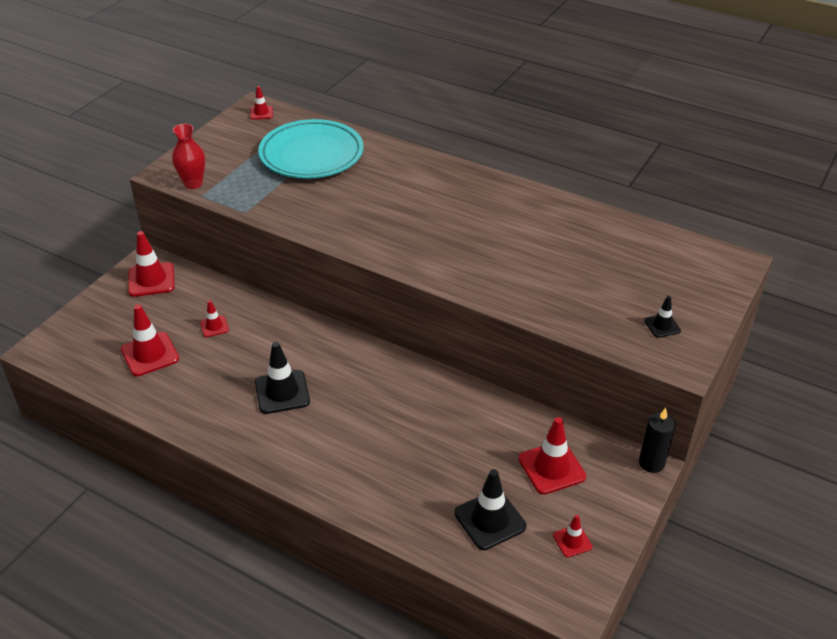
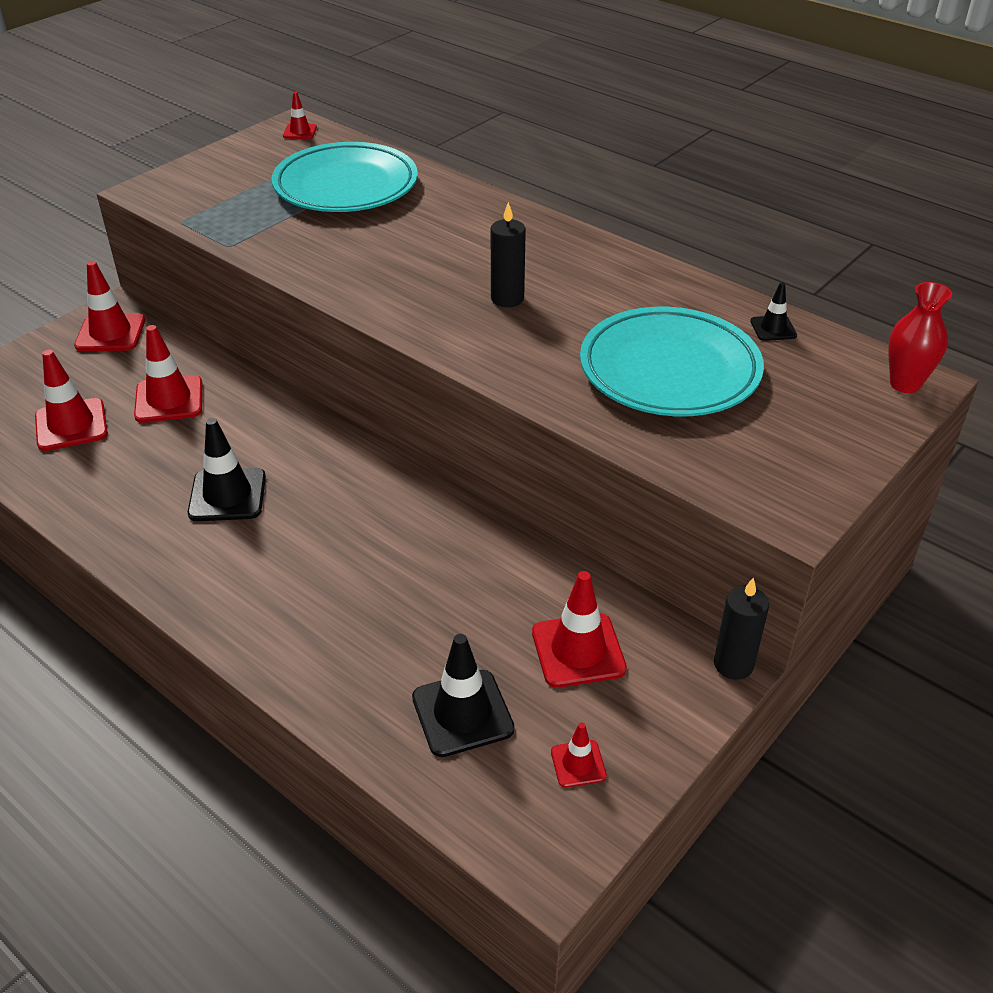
camera: 10 degrees right, 0 degrees up
(193, 184) = (175, 206): red vase -> red vase (905, 384)
(214, 326) = (169, 400): red traffic cone -> red traffic cone, size x1.84
(454, 232) = (507, 299): none -> black candle
(577, 273) = (669, 370): none -> turquoise plate
(662, 326) = (777, 457): black traffic cone -> black traffic cone (773, 328)

